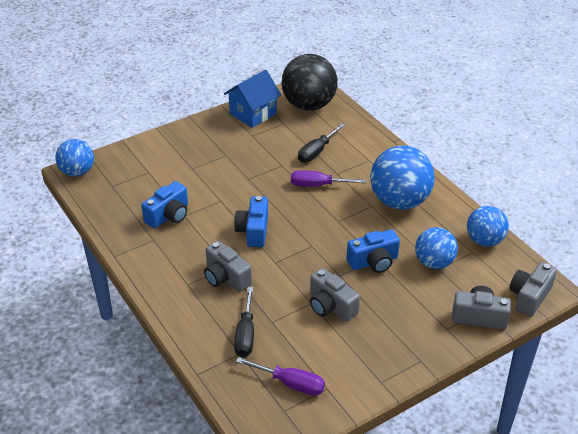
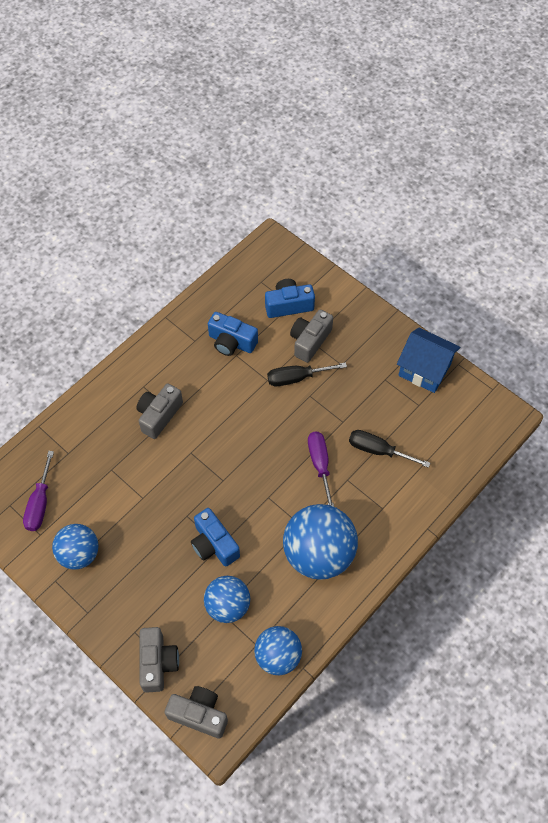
camera: 75 degrees right, 20 degrees up
(77, 172) = (272, 247): blue ball -> blue ball (79, 554)
(245, 334) = (91, 451): black screwdriver -> black screwdriver (296, 378)
(253, 231) = (230, 422): blue camera -> blue camera (288, 305)
(309, 105) = (463, 422): black ball -> none
(331, 306) = (142, 516): grey camera -> grey camera (310, 341)

